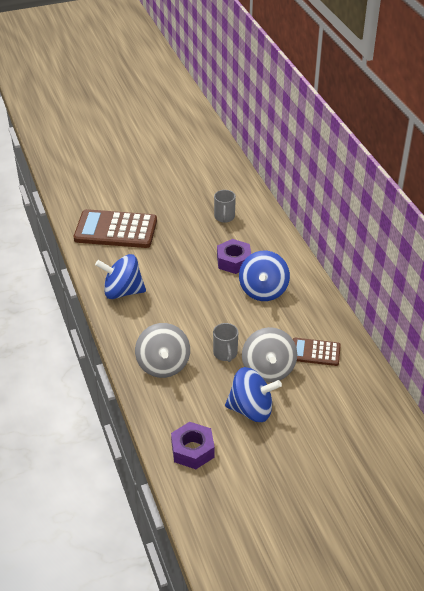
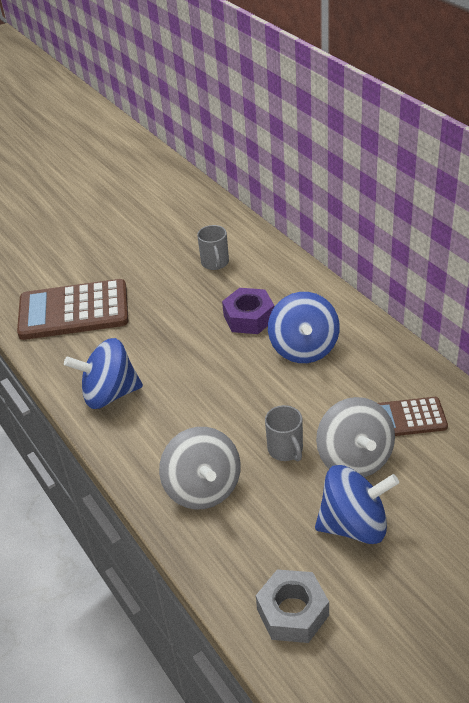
camera: 10 degrees left, 0 degrees up
(192, 450) = (292, 612): purple nut -> grey nut

